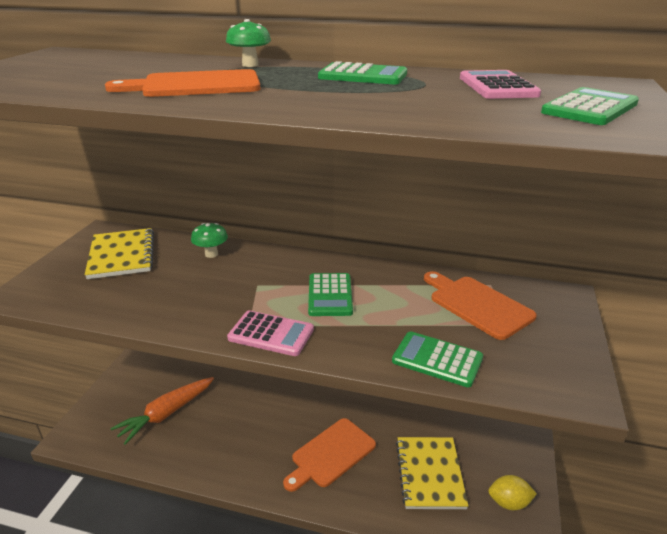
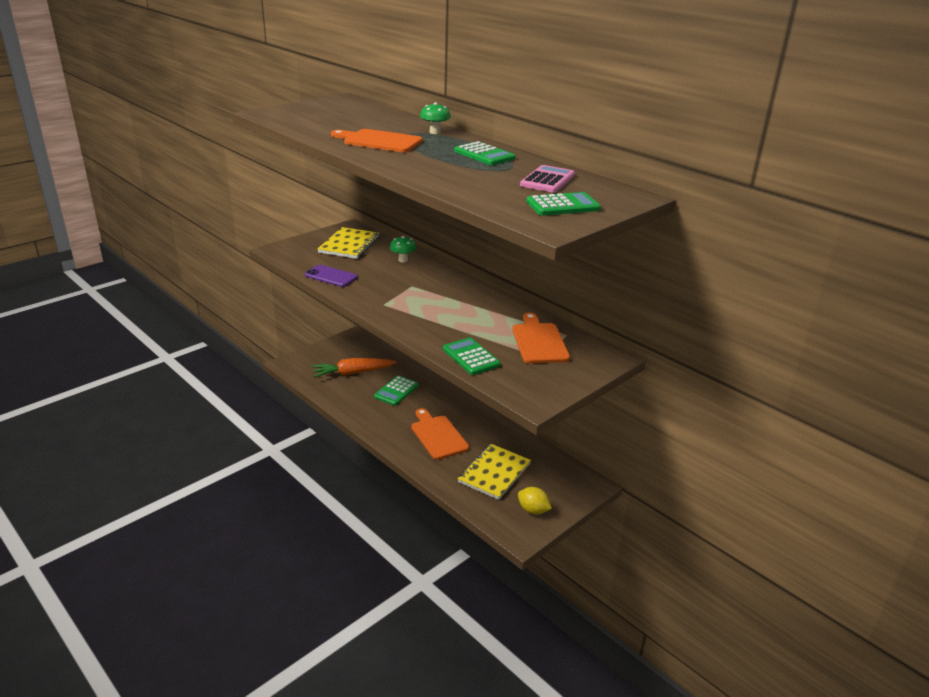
camera: 30 degrees right, 0 degrees up
(136, 309) = (331, 276): none -> purple phone
(271, 334) = (390, 313): pink calculator -> none
(330, 295) = (449, 305): green calculator -> green calculator (396, 391)
(331, 454) = (438, 435): orange cutting board -> orange cutting board turned 75 degrees clockwise

